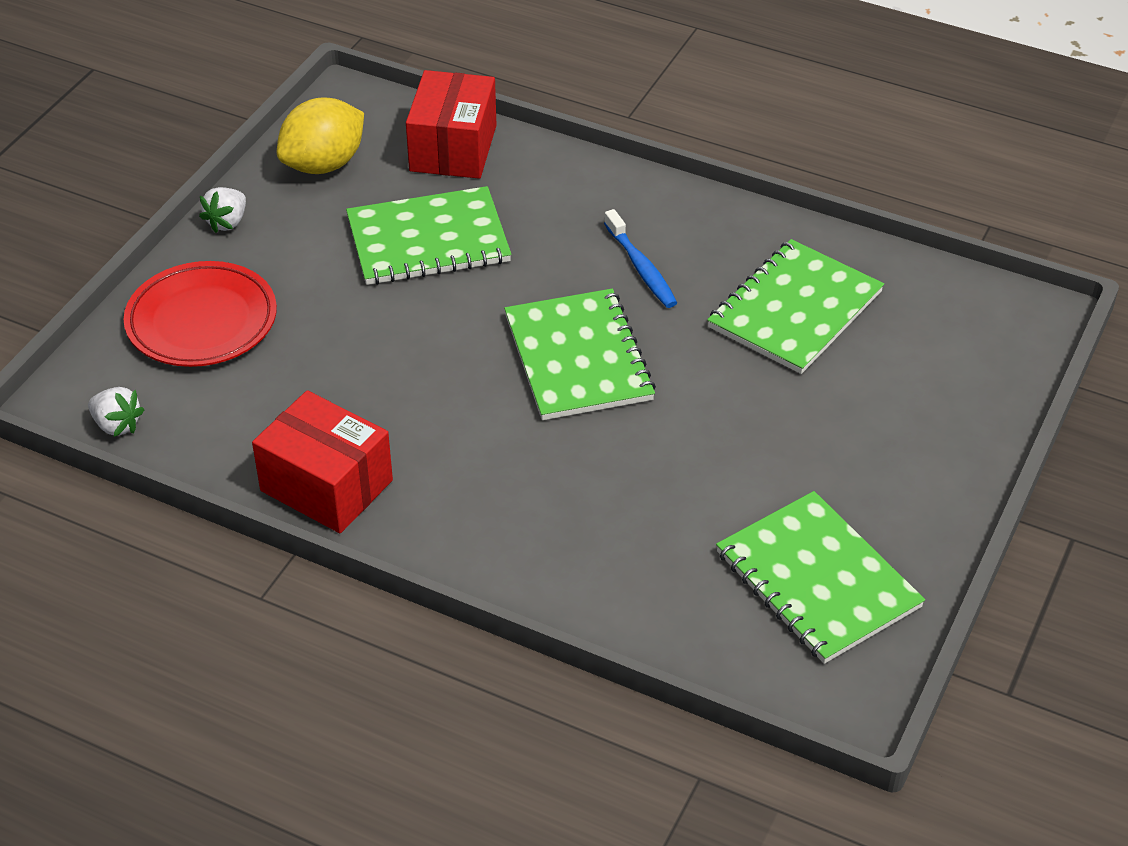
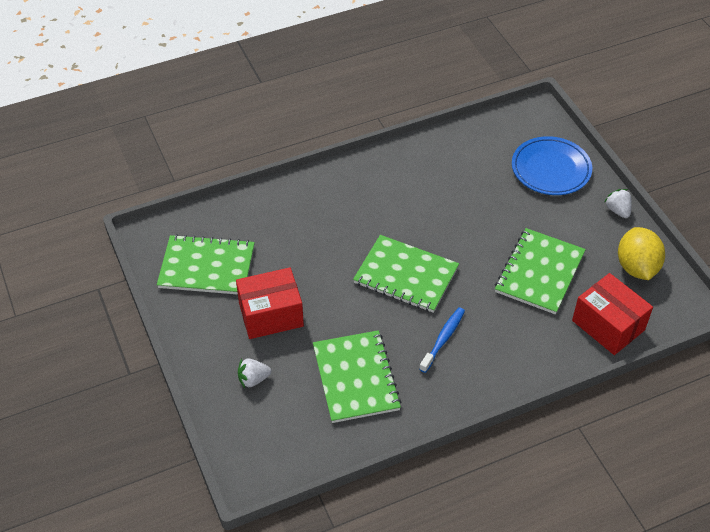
camera: 130 degrees right, 5 degrees up
(117, 425) = (507, 118): white strawberry -> white strawberry (253, 379)
(202, 321) = (550, 169): red plate -> blue plate
(326, 485) = (412, 157): red box -> red box (271, 315)
(641, 268) = (443, 339): blue toothbrush -> blue toothbrush turned 105 degrees clockwise

